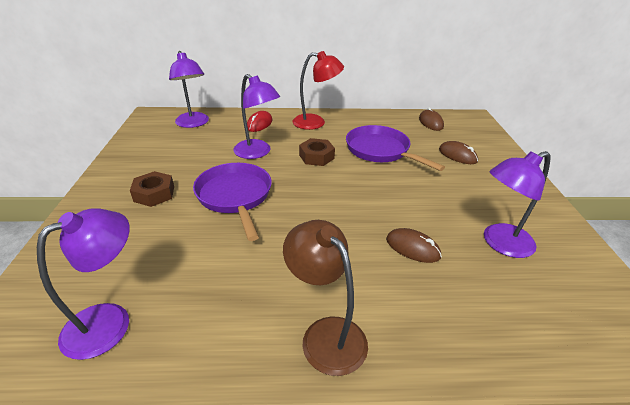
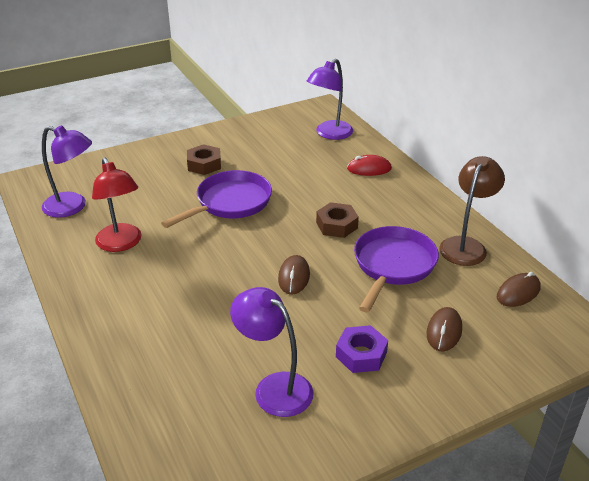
camera: 65 degrees right, 0 degrees up
(257, 153) = (310, 188): purple lamp -> none
(316, 122) = (413, 202): red lamp -> red lamp (121, 244)
(326, 334) = (102, 299): brown lamp -> brown lamp (466, 245)
(412, 248) = (227, 325): brown mouse -> brown mouse (294, 277)
(471, 192) = (361, 354): none -> purple nut

